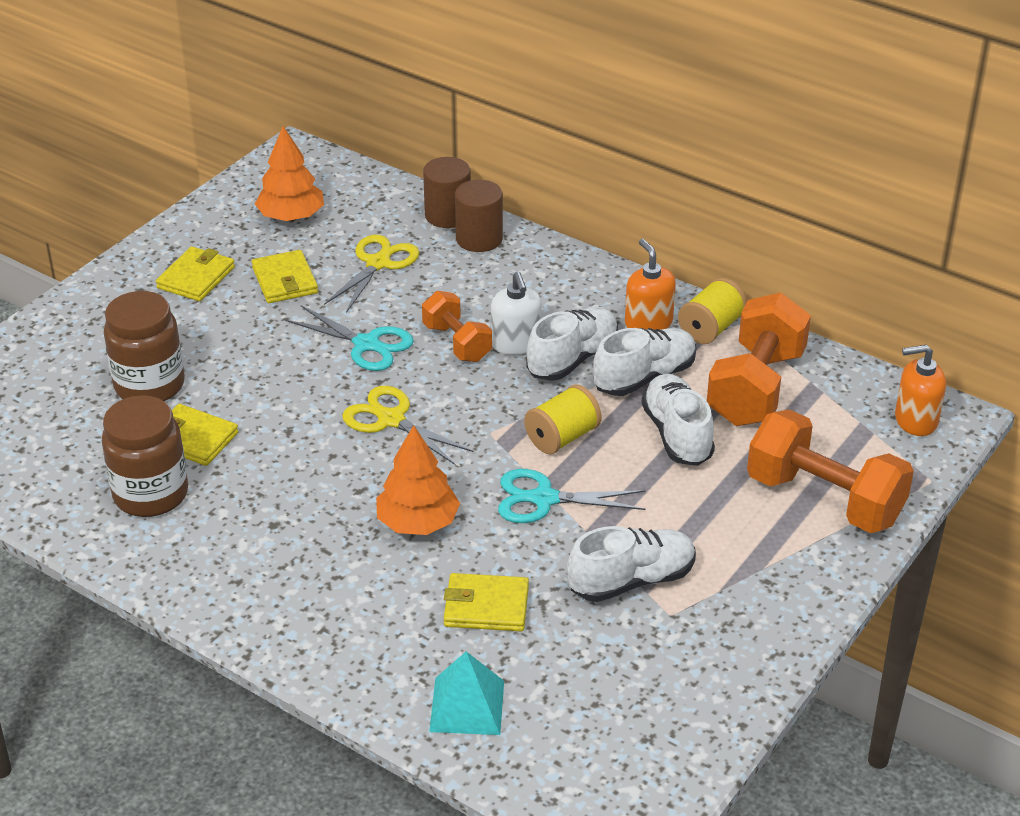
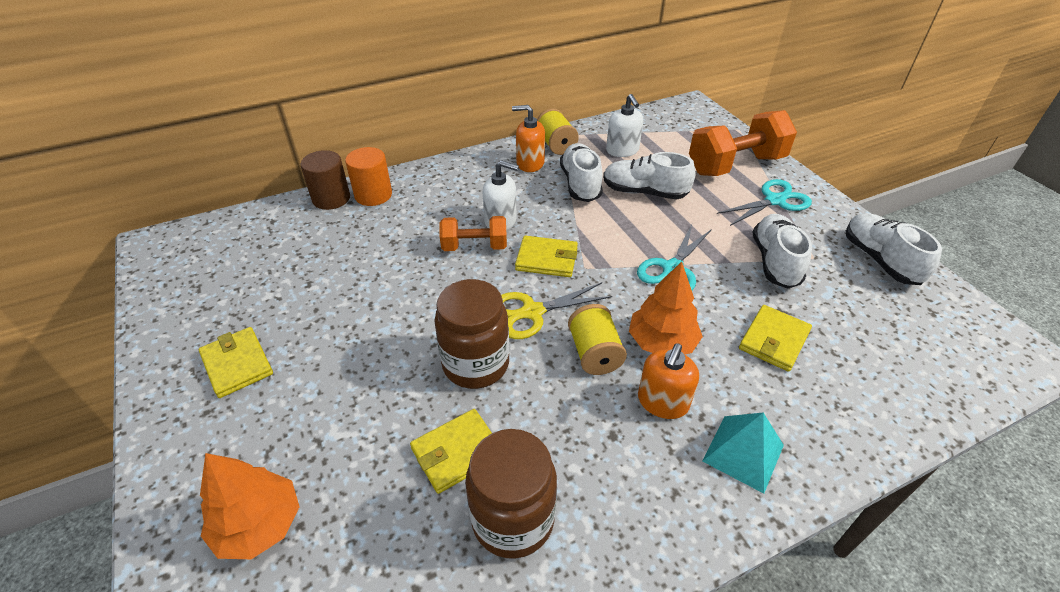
camera: 60 degrees left, 5 degrees up
(149, 385) = (353, 459): brown jar -> brown jar (476, 364)
(285, 280) = (306, 308): yellow wallet -> yellow wallet (546, 259)
(291, 217) = (232, 275): orange tree -> orange tree (259, 525)
(367, 344) = (433, 292): turquoise scissors -> turquoise scissors (775, 200)
(378, 263) = (345, 250): yellow scissors -> none
(467, 706) = (882, 393): turquoise pyramid -> turquoise pyramid (743, 453)
(479, 239) = (373, 195): brown cylinder -> orange cylinder
(562, 437) = (614, 237): yellow spool -> yellow spool (594, 353)
(572, 359) = (538, 204): white shoe -> white shoe (880, 260)
(756, 388) = (622, 150): orange dumbbell -> white soap dispenser
(915, 420) = (687, 115): orange soap dispenser -> orange soap dispenser (662, 402)

